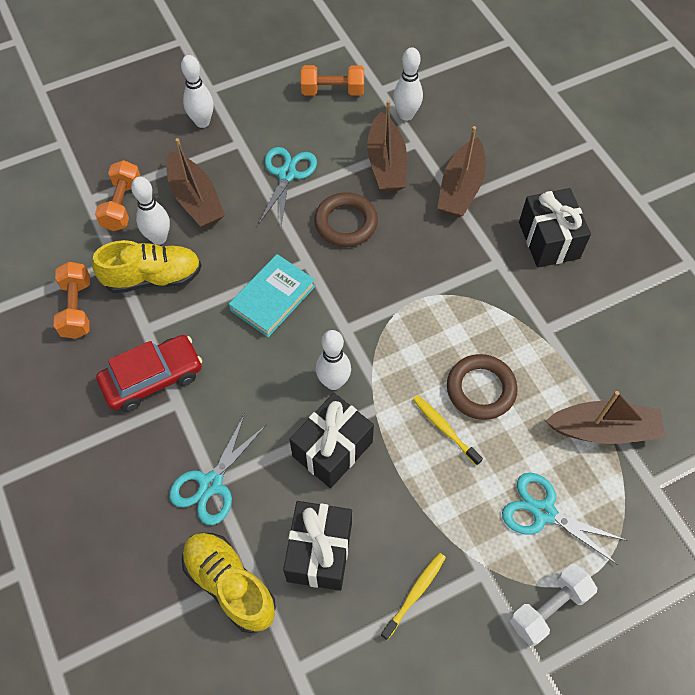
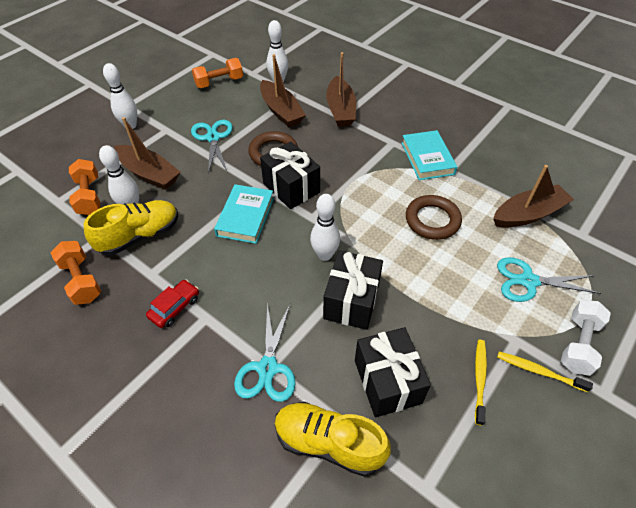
camera: 25 degrees left, 10 degrees down
(152, 378) = (175, 307): red car -> red car, size x0.59
(444, 429) = (424, 255): yellow toothbrush -> yellow toothbrush (539, 371)
(528, 302) = (427, 158): none -> turquoise book
(548, 240) = (416, 120): black gift -> black gift (291, 188)

